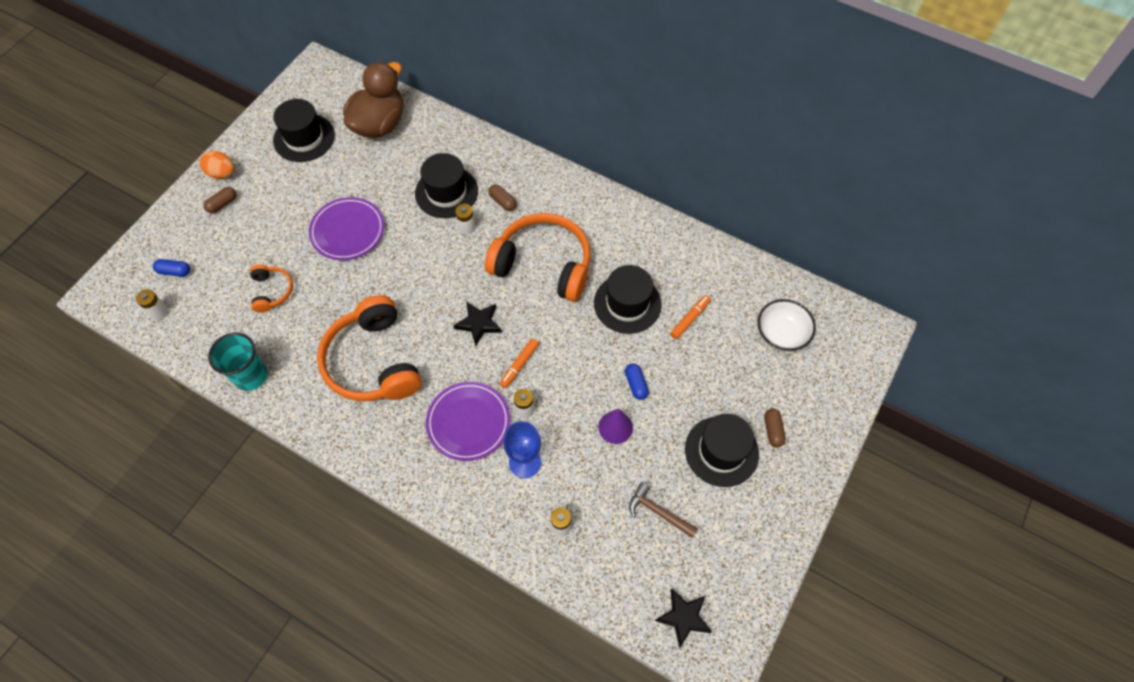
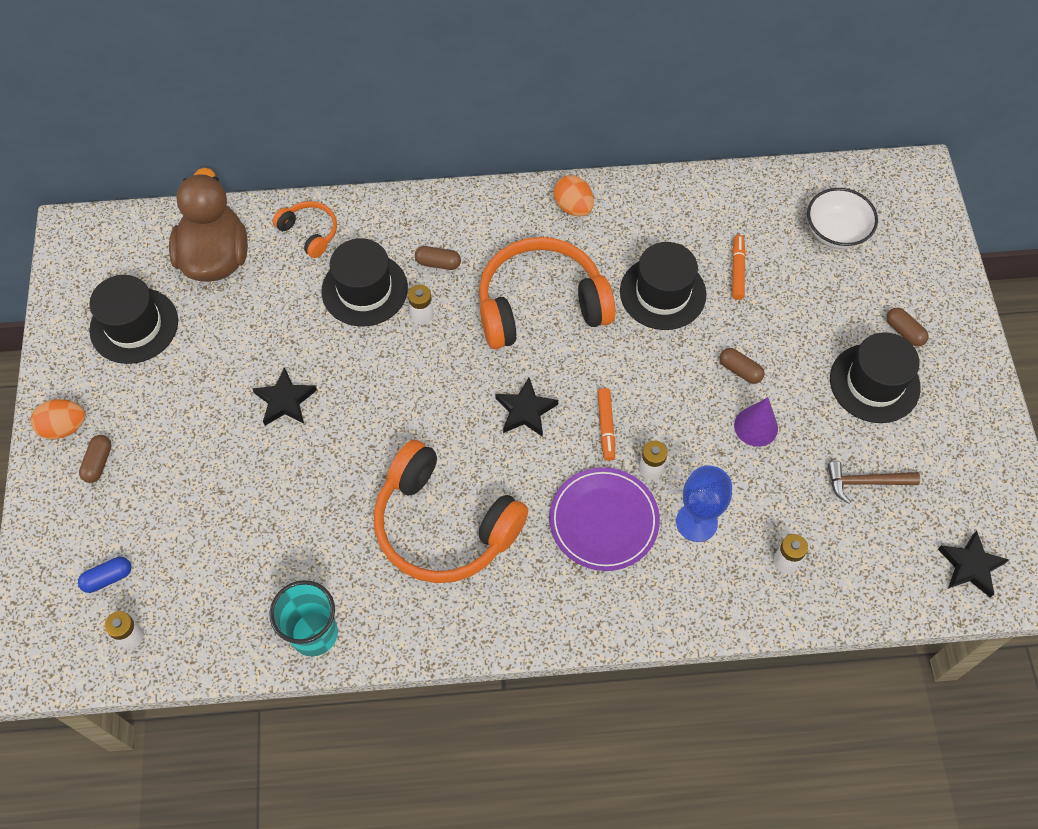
camera: 35 degrees left, 0 degrees up
(272, 291) = (254, 524): orange headphones -> orange headphones (309, 232)
(347, 231) = (285, 401): purple plate -> black star
(616, 215) = (573, 207): none -> orange egg
(636, 384) = (740, 370): blue capsule -> brown capsule

